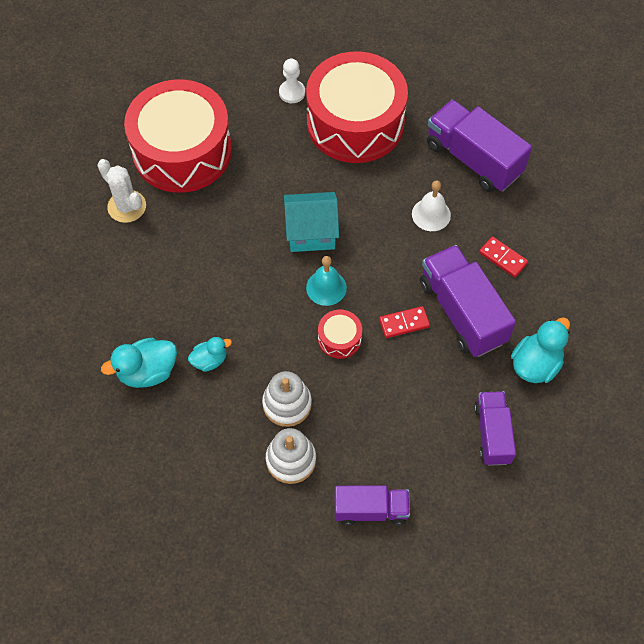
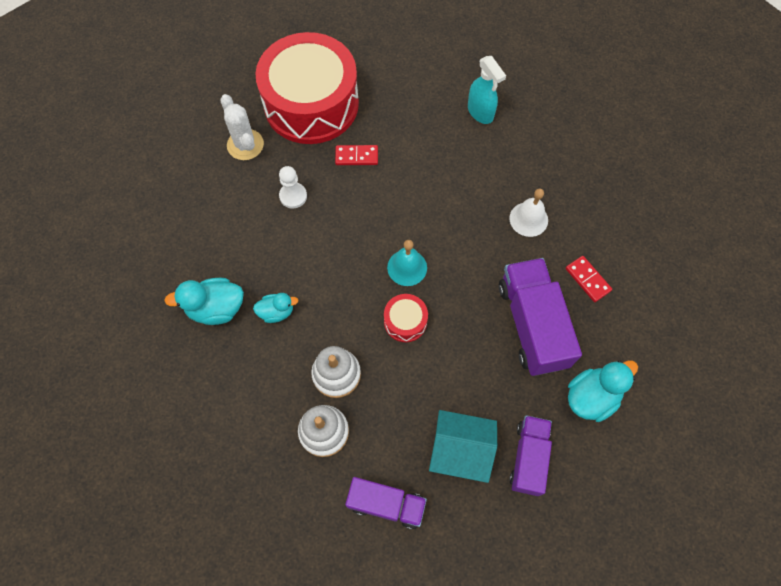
camera: 15 degrees right, 5 degrees up
(292, 92) = (429, 70): white pawn -> white pawn (293, 196)
(311, 233) = (408, 210): turquoise house -> turquoise house (460, 451)
(355, 122) = (480, 112): red drum -> turquoise spray bottle
(404, 323) = (472, 321): red domino -> red domino (356, 156)
(473, 159) = (585, 174): purple truck -> none

